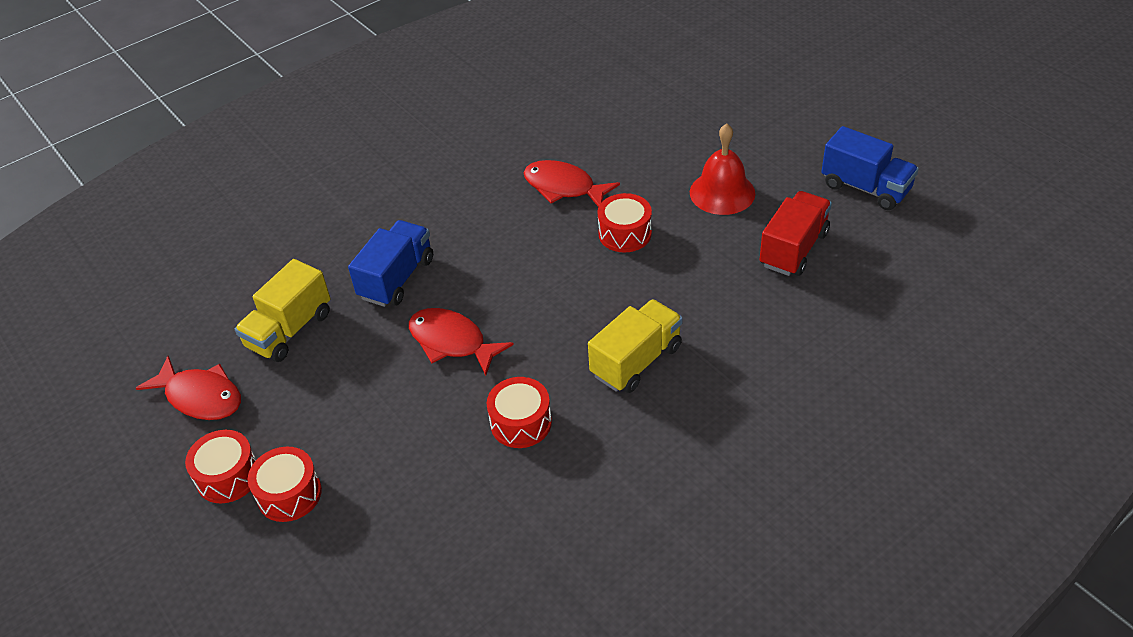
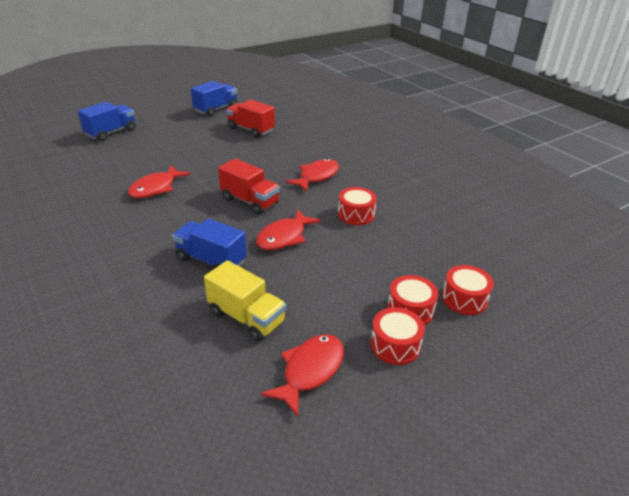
camera: 90 degrees left, 10 degrees down
(543, 290) = (250, 201): none -> red truck
(625, 233) = (213, 171): red drum -> red drum (464, 299)
(636, 361) = (316, 176): yellow truck -> red fish
(722, 98) = (111, 132): none -> blue truck
(722, 192) = (196, 141): red bell -> none

